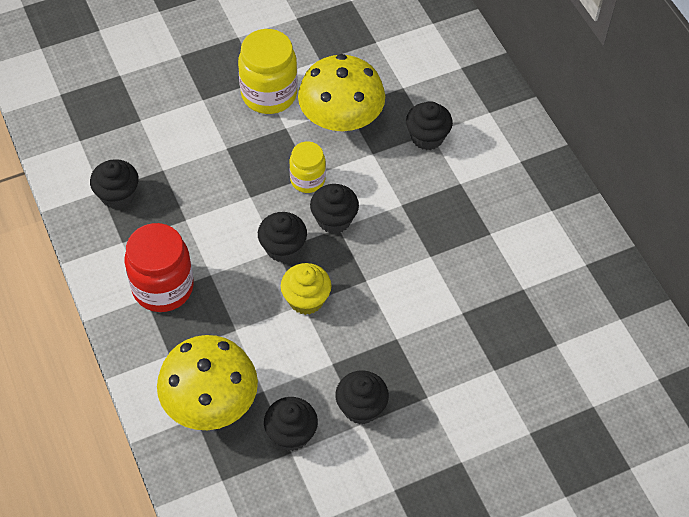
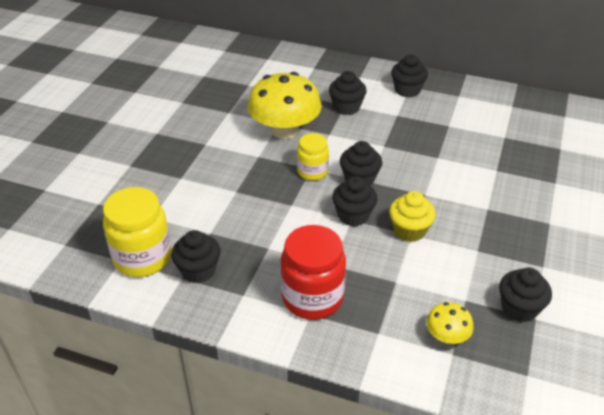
camera: 45 degrees left, 15 degrees down
(210, 402) = (447, 336): yellow mushroom -> yellow mushroom, size x0.47
(269, 94) = (221, 147): yellow jar -> yellow jar (142, 258)
(361, 407) = (529, 258): black cupcake -> black cupcake (407, 90)

